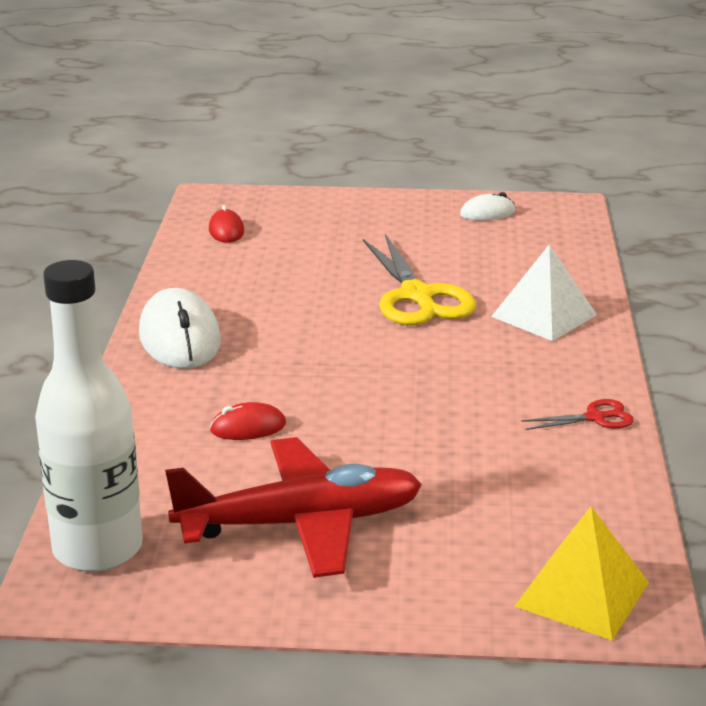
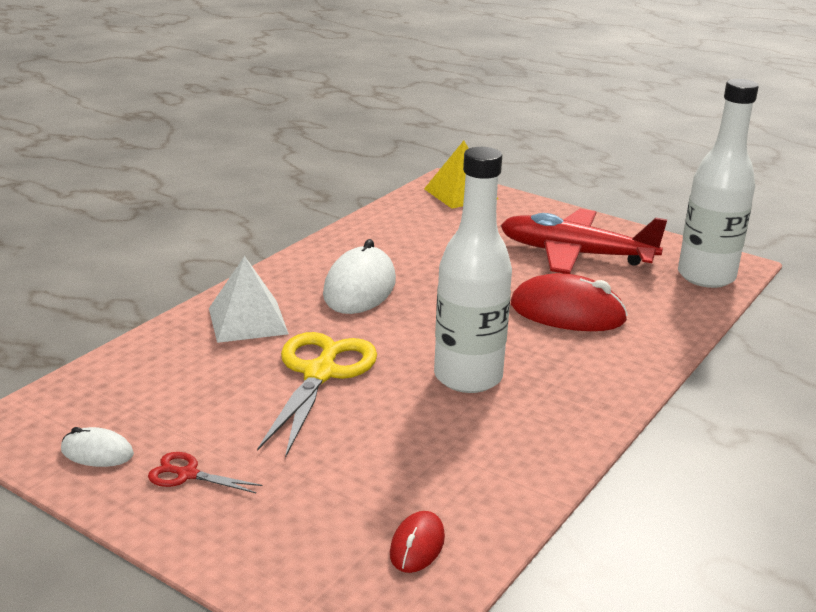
camera: 150 degrees left, 0 degrees up
(179, 338) = (573, 404): white mouse -> white mouse (360, 288)
(248, 427) = (567, 313): red mouse -> red mouse, size x1.95
(291, 331) = (468, 377): none -> white bottle
(595, 418) = (333, 250): red scissors -> red scissors (187, 474)

